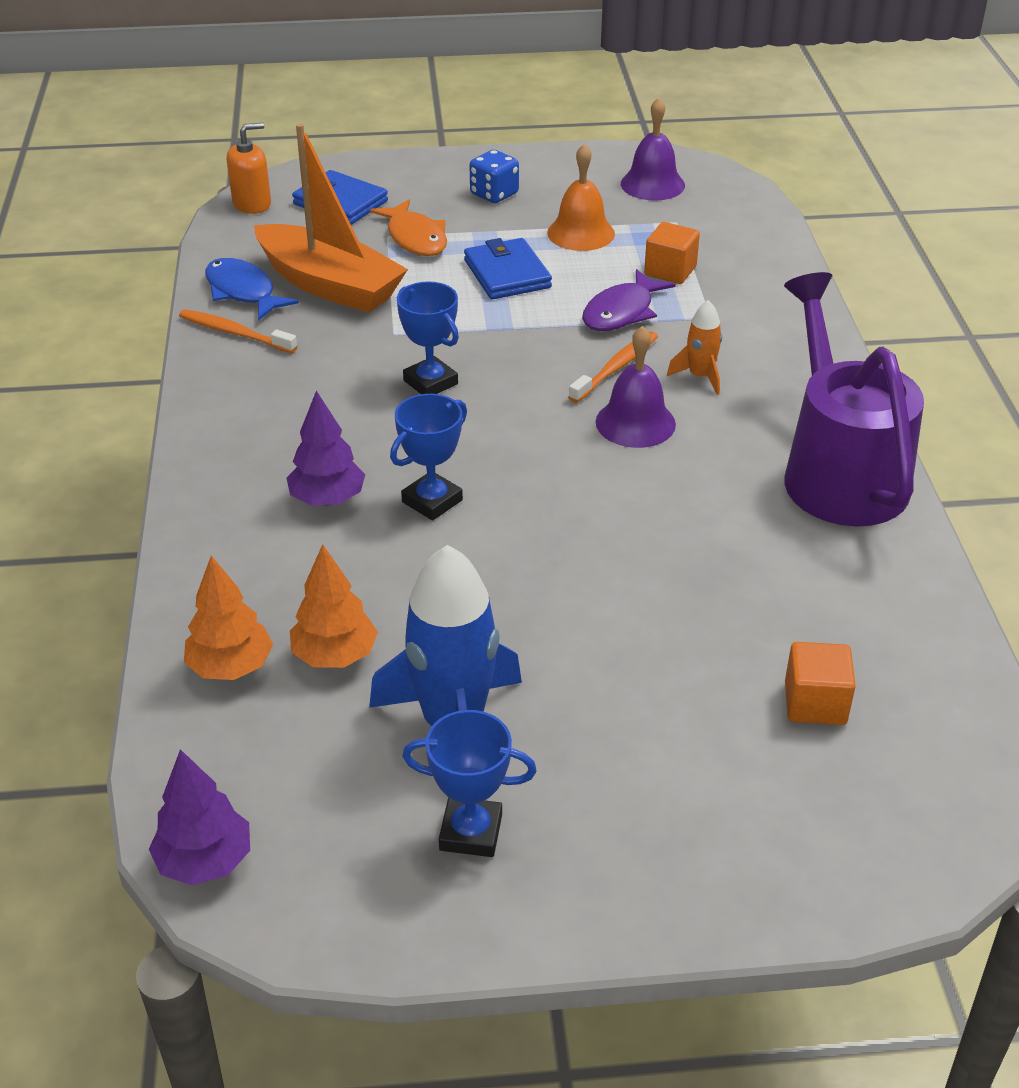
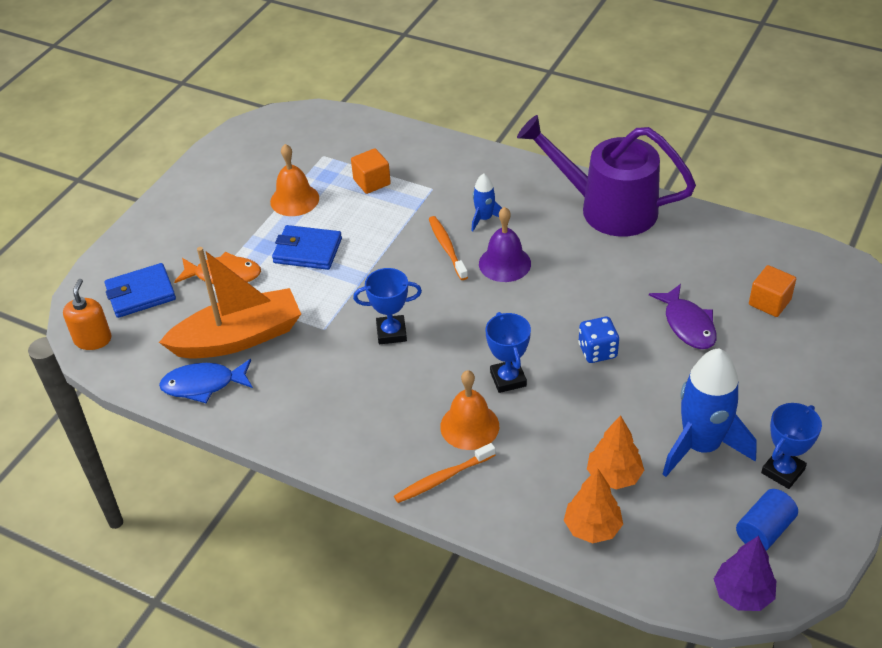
camera: 55 degrees left, 5 degrees up
(235, 333) = (250, 407): orange toothbrush -> orange toothbrush (443, 478)
(327, 499) = (469, 426): purple tree -> orange bell
(339, 847) = (764, 530): none -> blue cylinder
(494, 194) = (209, 217): blue dice -> blue dice (597, 351)
(622, 312) = (394, 220): purple fish -> purple fish (688, 324)
(652, 184) = (272, 146): purple bell -> none
(700, 376) = (484, 219): orange rocket -> blue rocket

